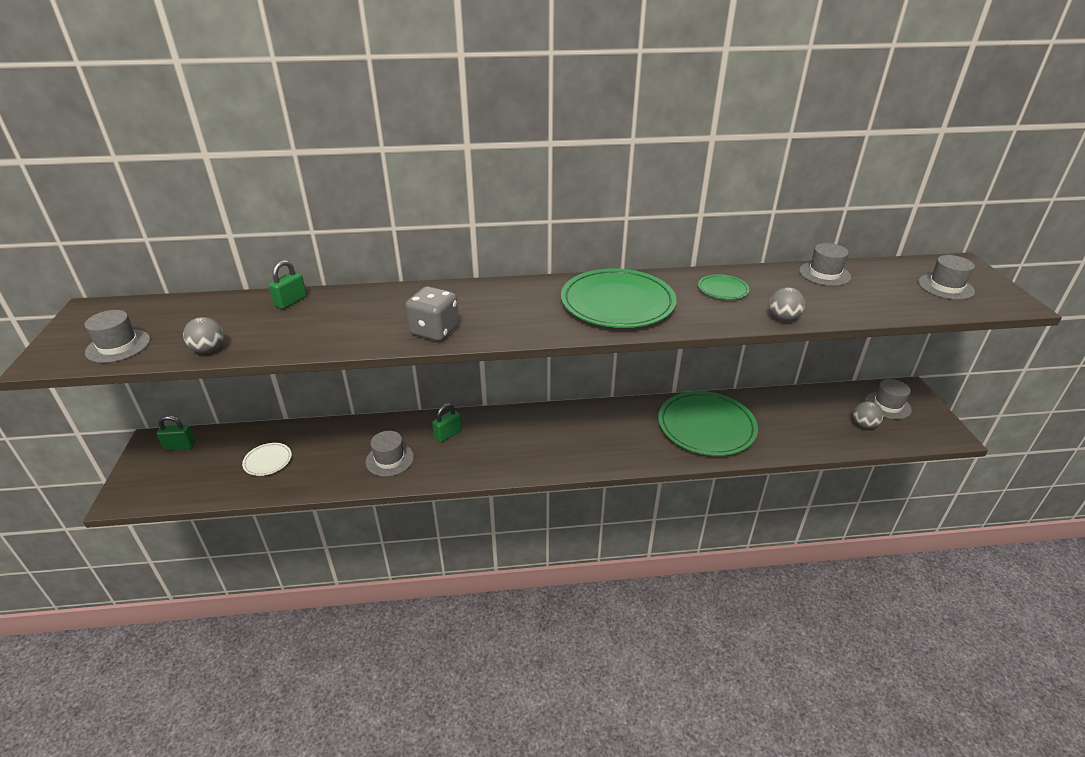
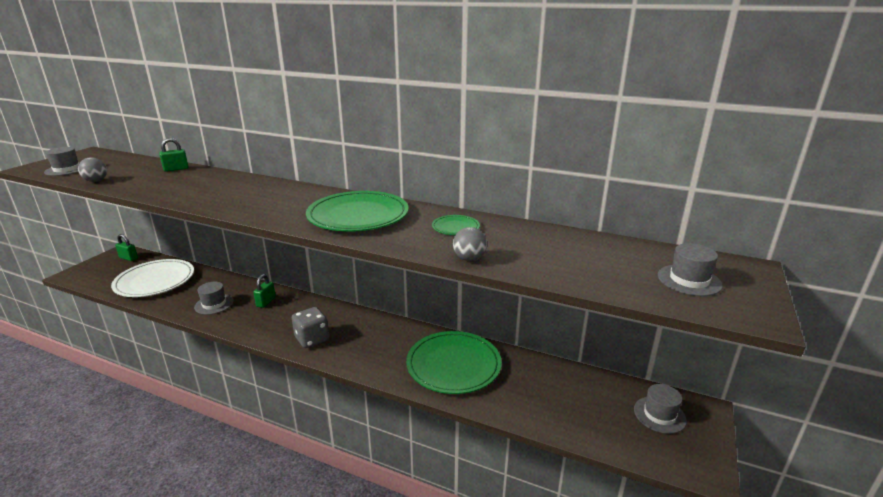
camera: 30 degrees right, 10 degrees down
(268, 461) = (155, 281): white plate -> white plate, size x2.21
(434, 331) = (215, 201): grey dice -> grey dice (312, 339)
(448, 434) = (266, 302): green padlock -> green padlock turned 60 degrees counterclockwise
(824, 274) = (570, 239): grey hat -> none
(864, 425) = (610, 422): grey ball -> none

